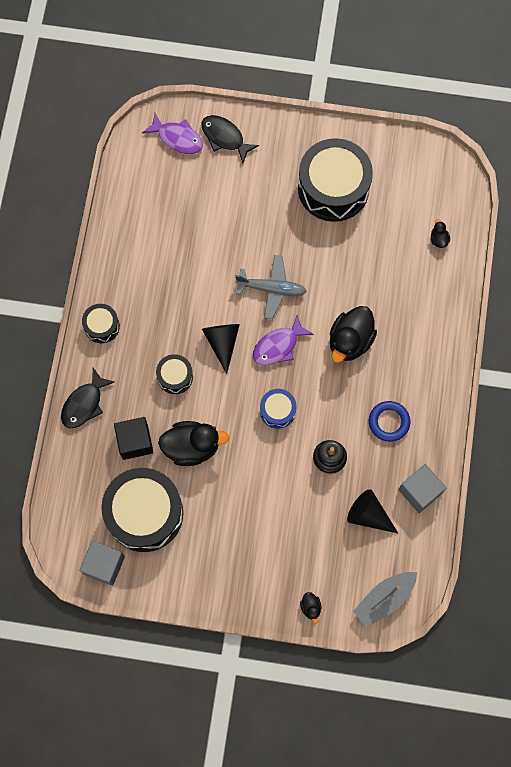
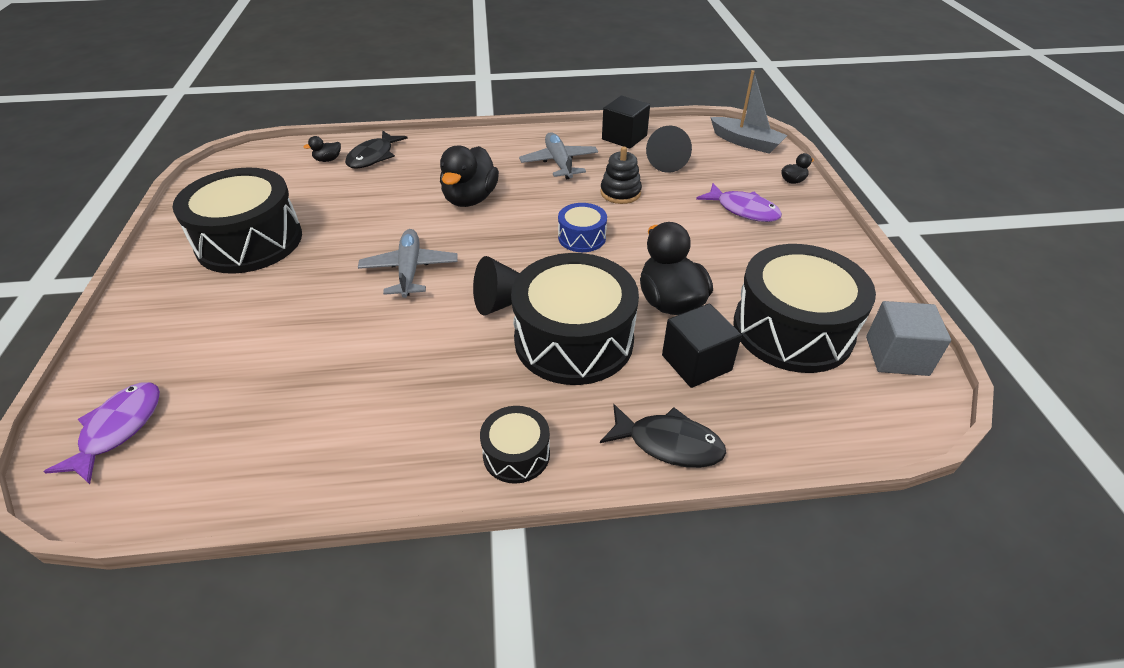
camera: 105 degrees left, 30 degrees down
(175, 376) = (574, 340): black drum -> black drum, size x2.09
(225, 137) = (135, 365): black fish -> black fish (373, 156)
(278, 346) = (493, 251): purple fish -> purple fish (743, 210)
(350, 341) = (470, 199): black duck -> black duck turned 90 degrees clockwise
(389, 422) = (559, 163): blue ring -> grey plane
(420, 491) = (624, 137): grey cube -> black cube

